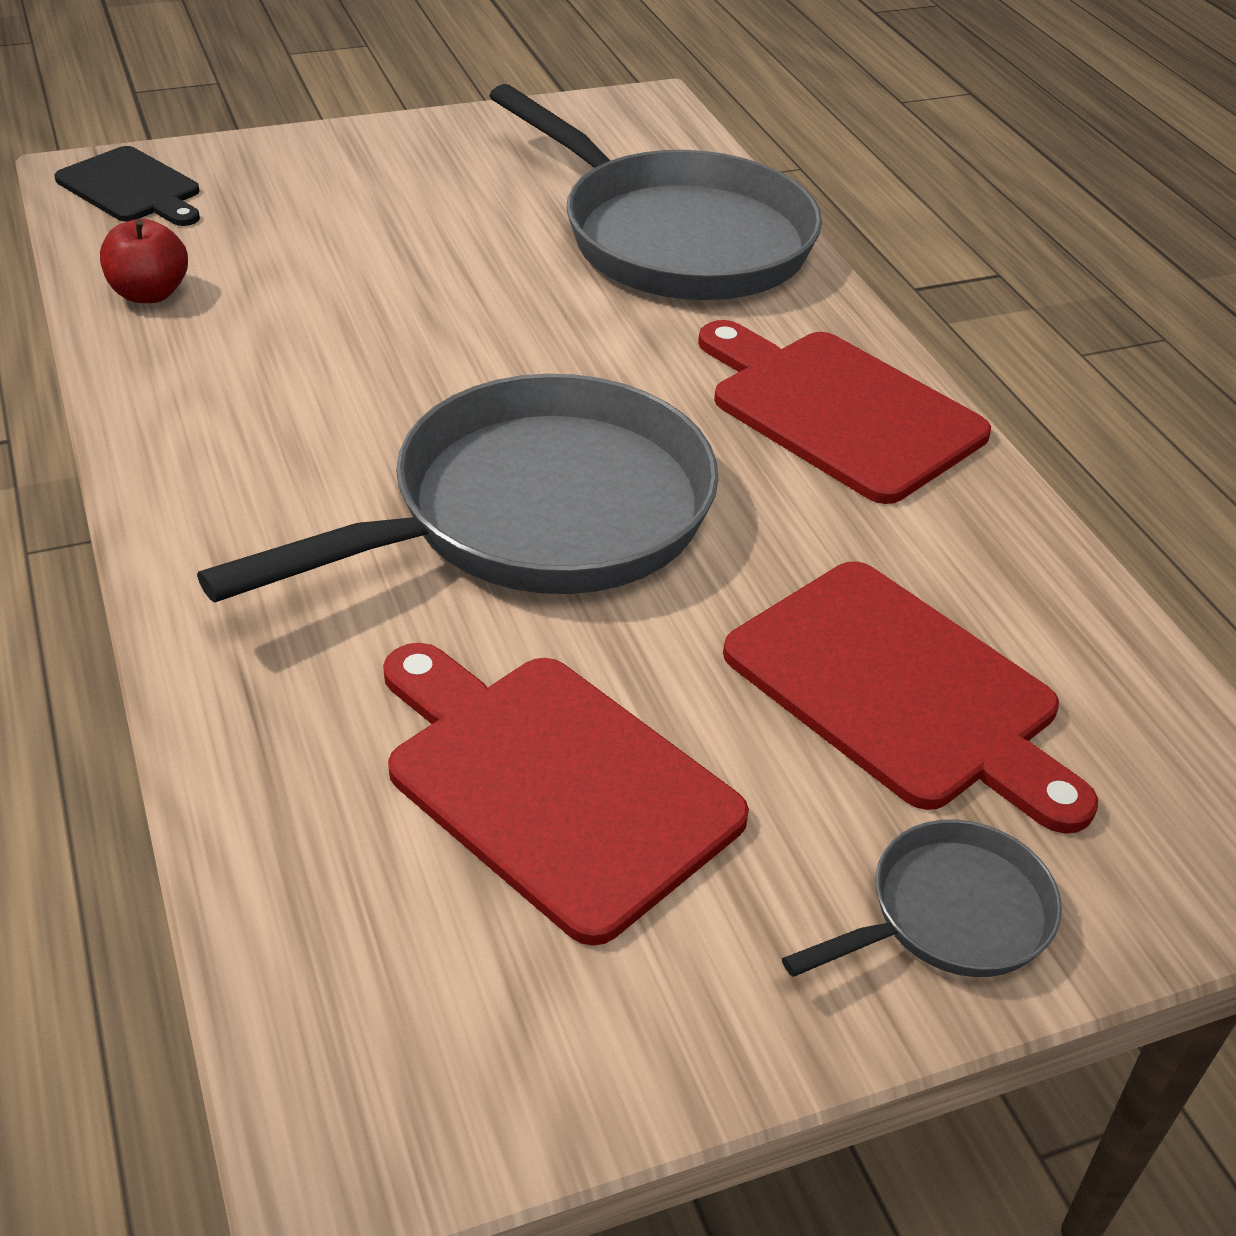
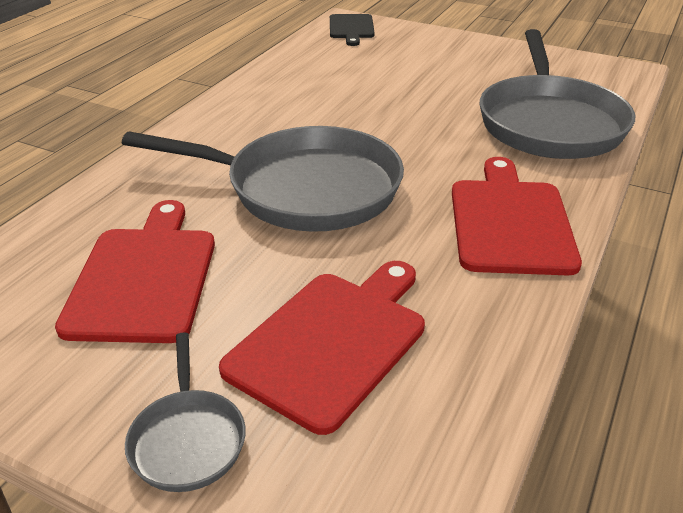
camera: 50 degrees right, 5 degrees down
(149, 294) = (300, 61): red apple -> none
(900, 691) = (331, 342): red cutting board -> red cutting board turned 150 degrees counterclockwise
(949, 915) = (188, 439): grey pan -> grey pan turned 60 degrees clockwise

